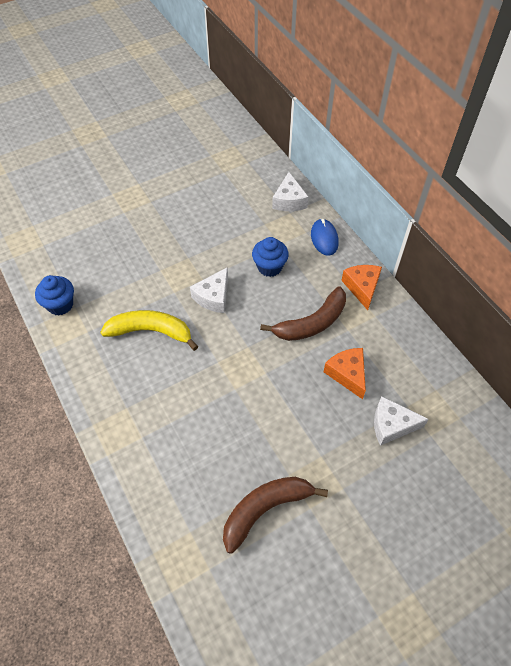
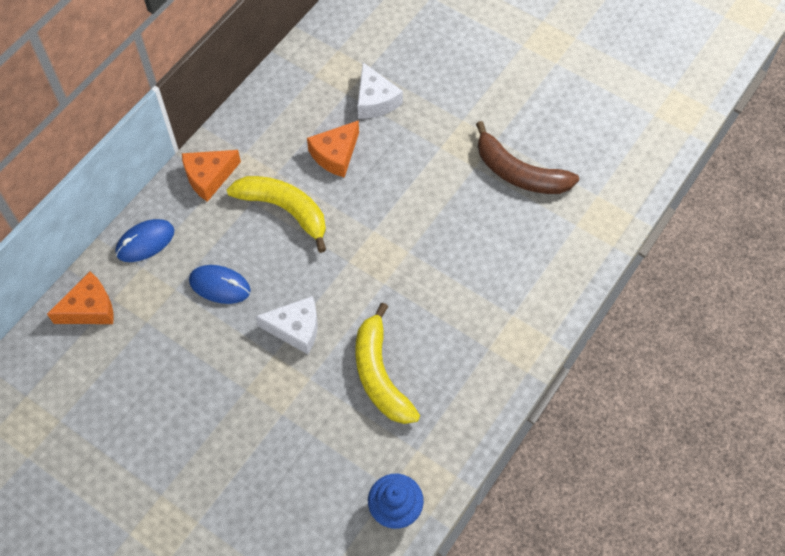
camera: 115 degrees left, 5 degrees up
(269, 267) = (220, 285): blue cupcake -> blue mouse
(289, 200) = (90, 308): white cheese -> orange cheese
(312, 323) = (285, 210): brown banana -> yellow banana

